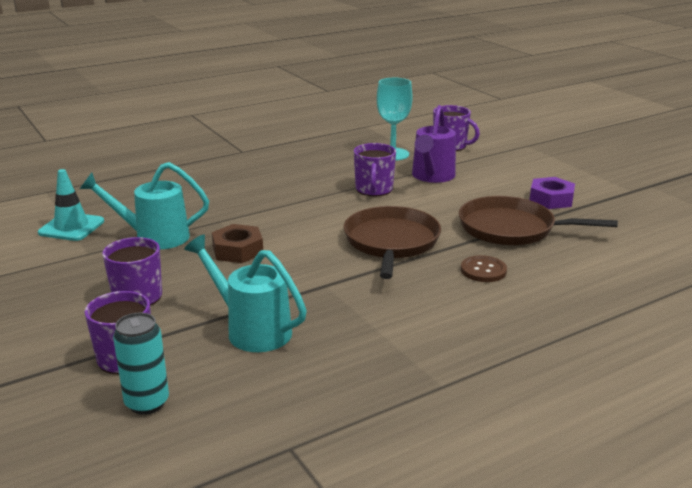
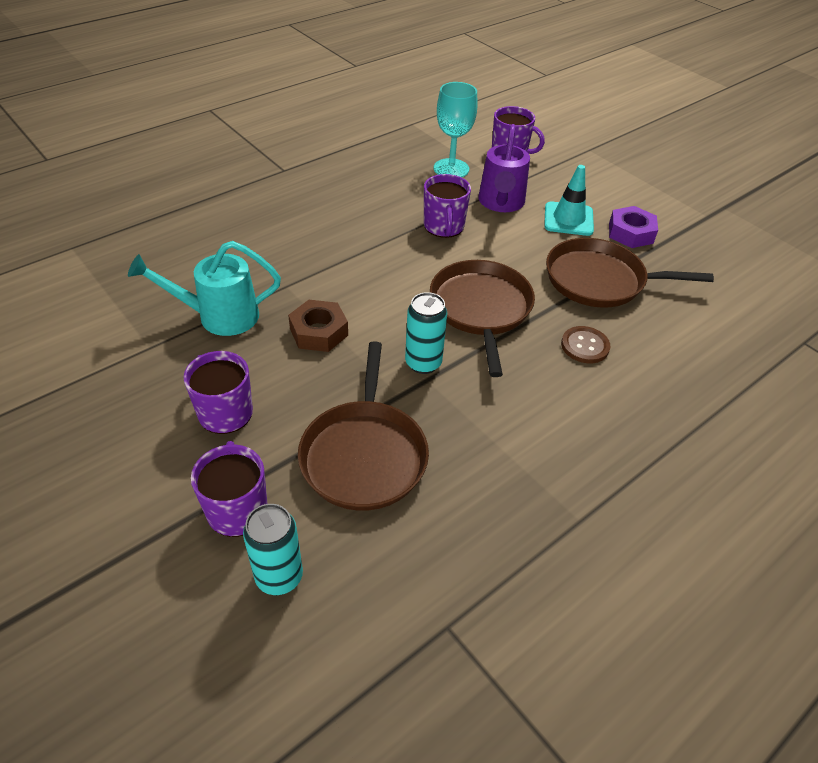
camera: 10 degrees left, 20 degrees up
(71, 227) = (119, 305): turquoise traffic cone -> turquoise traffic cone (568, 219)
(251, 329) = (364, 454): turquoise watering can -> brown pan
(326, 274) = (423, 363): none -> turquoise can

